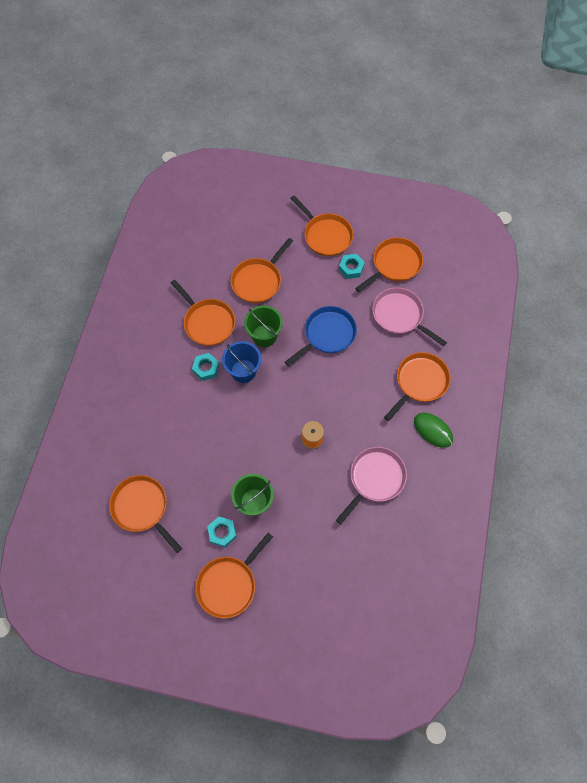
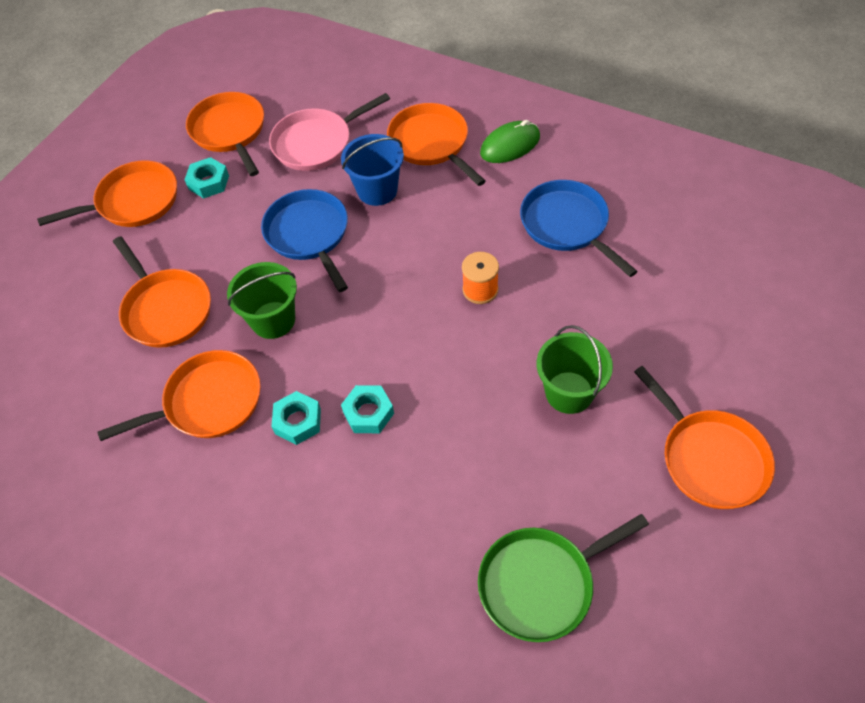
camera: 70 degrees left, 10 degrees down
(142, 507) = (541, 584): orange pan -> green pan
(222, 532) = (615, 452): turquoise nut -> turquoise nut (368, 413)
(243, 371) = (326, 363): blue bucket -> blue bucket (377, 190)
(375, 478) = (567, 225): pink pan -> blue pan

